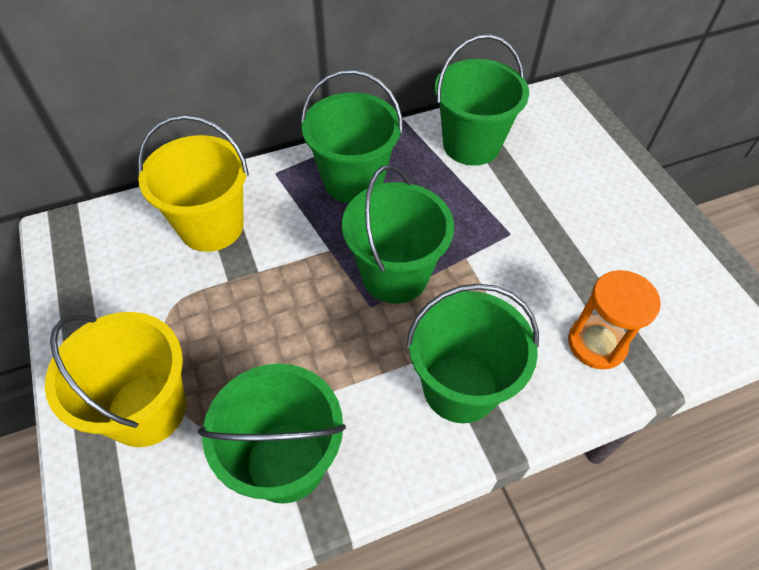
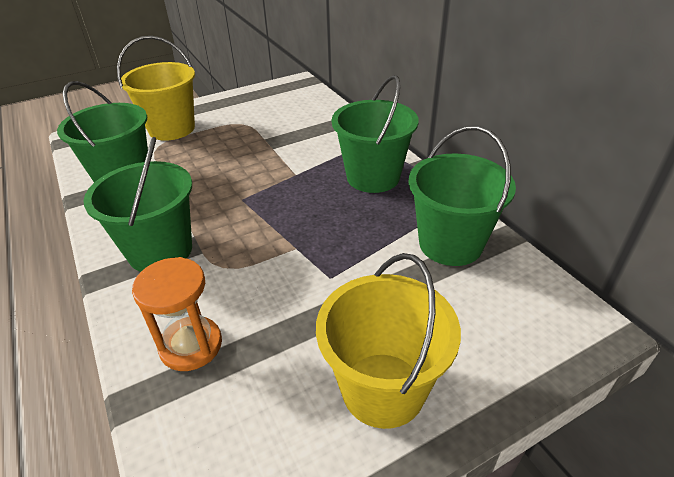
camera: 85 degrees right, 15 degrees down
(211, 226) = (310, 125): yellow bucket -> yellow bucket (383, 389)
(395, 275) = (272, 208): green bucket -> none

